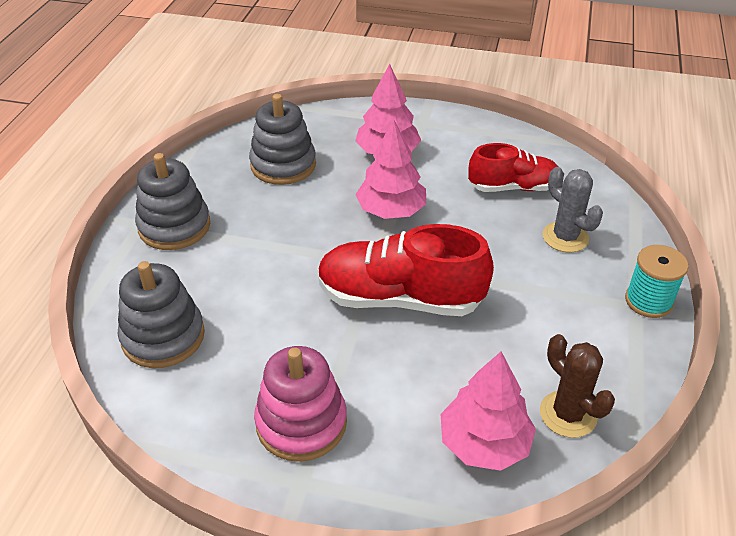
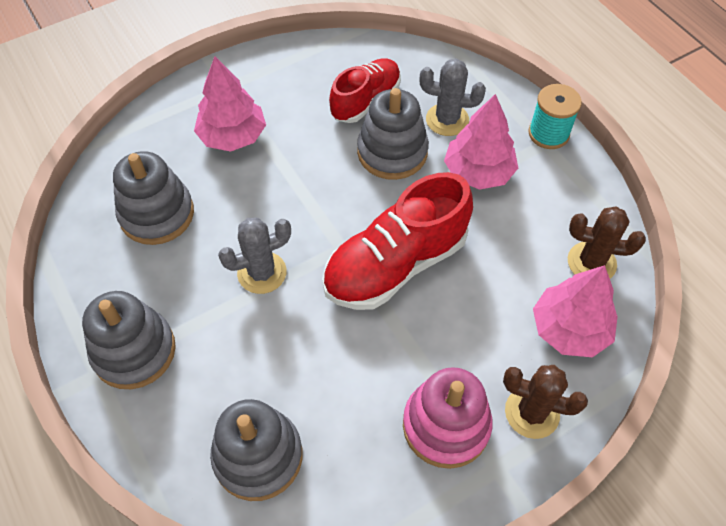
camera: 45 degrees left, 15 degrees up
(303, 239) = (262, 273): none -> grey cactus
(376, 471) = (532, 412): none -> brown cactus
(391, 211) = (300, 191): pink tree -> pink tree (478, 172)
(491, 230) = (392, 152): none -> grey stacking toy

